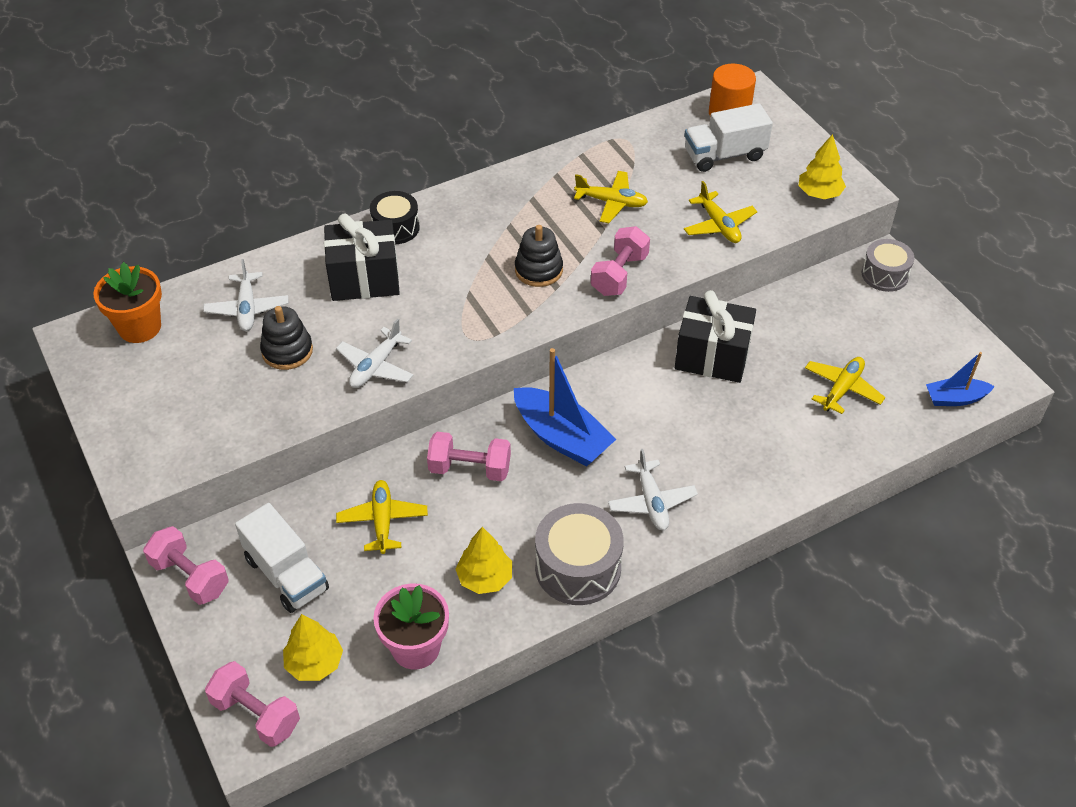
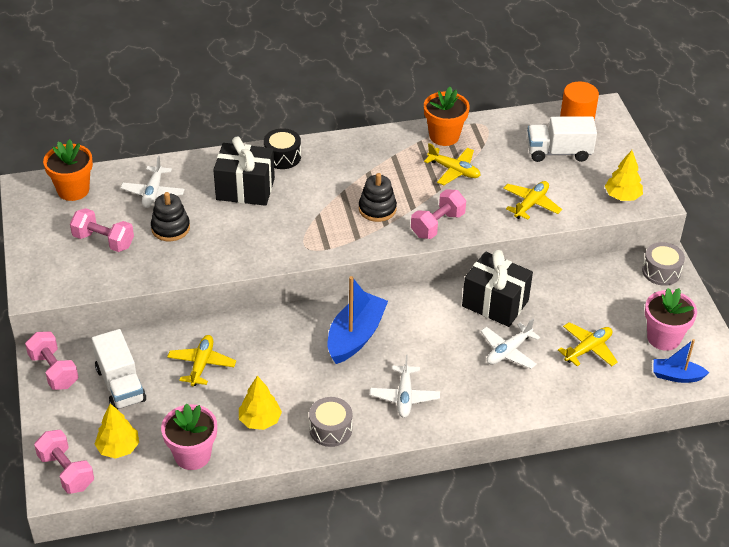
camera: 15 degrees right, 5 degrees down
(376, 366) = (230, 252): white plane -> white plane (508, 351)
(470, 468) = (278, 343): pink dumbbell -> pink dumbbell (103, 241)
(562, 437) = (355, 336): blue boat -> blue boat turned 120 degrees counterclockwise
(578, 568) = (330, 429): grey drum -> grey drum, size x0.65
(582, 162) = (444, 136): none -> orange flower pot
(719, 225) = (531, 204): yellow plane -> yellow plane turned 135 degrees counterclockwise
(921, 355) = (663, 338): none -> pink flower pot

